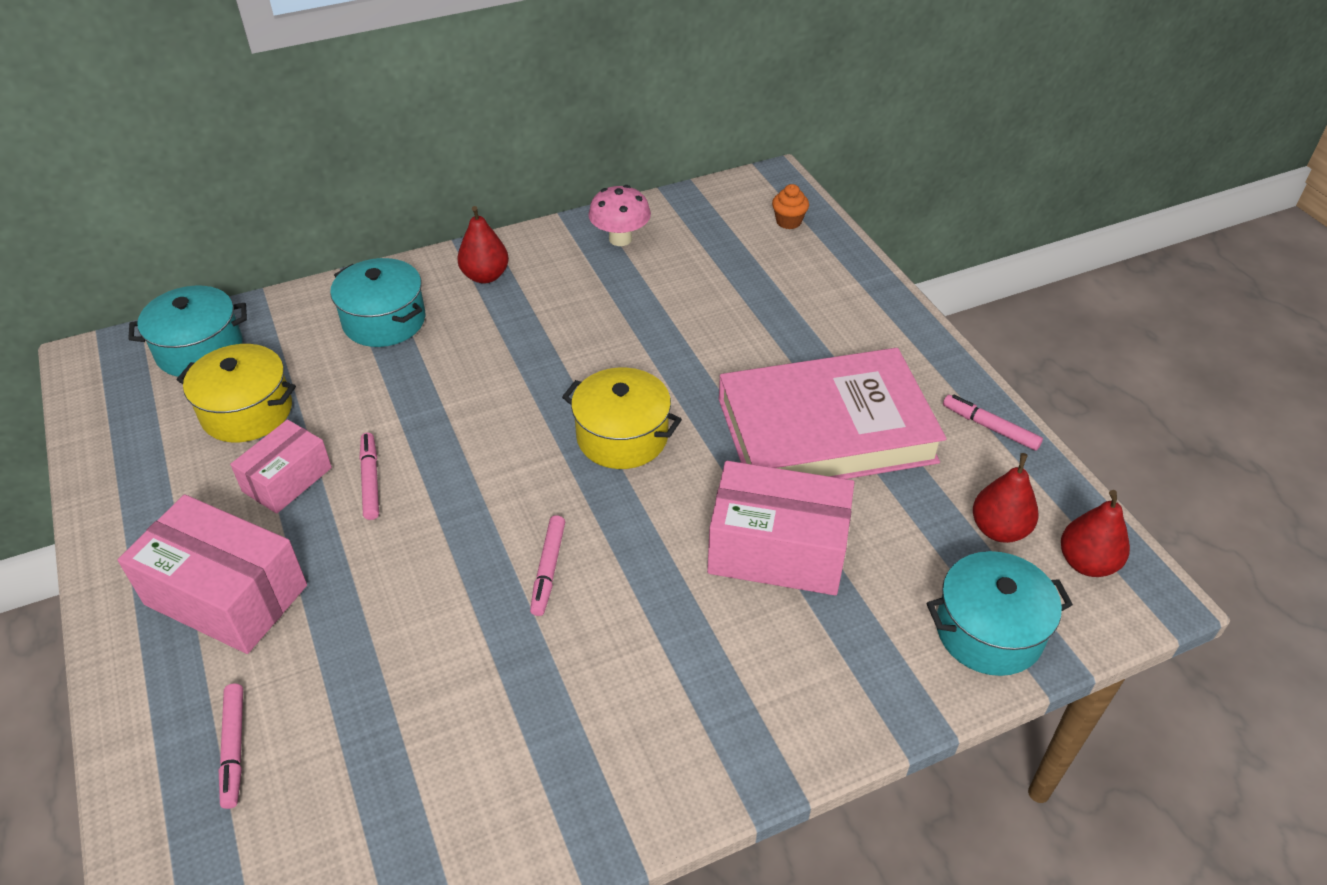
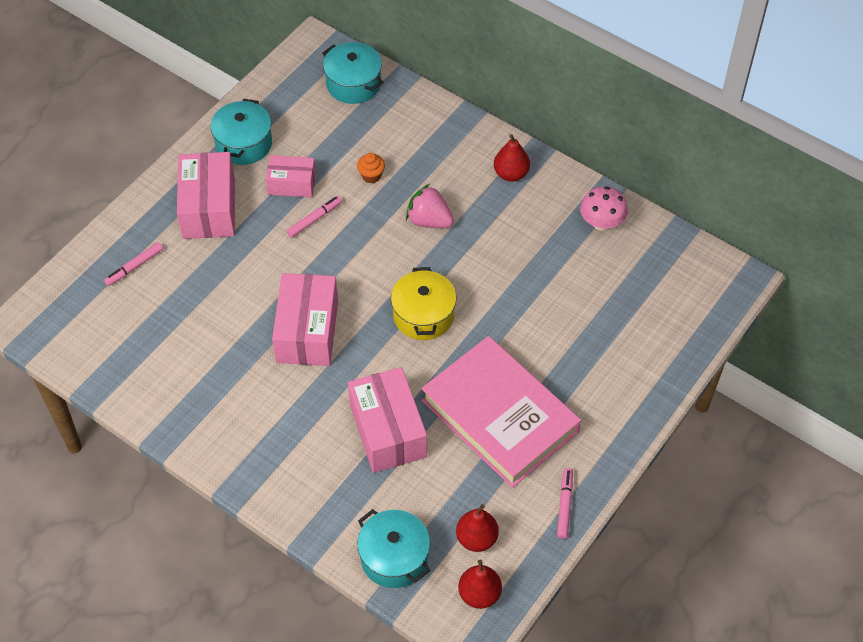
camera: 60 degrees right, 10 degrees up
(247, 411) = (325, 135): yellow pot -> none
(384, 321) = (435, 149): turquoise pot -> turquoise pot (244, 144)
(483, 371) = (429, 220): none -> pink strawberry
(548, 569) = (307, 331): pink marker -> pink box
(788, 222) = (696, 308): orange cupcake -> orange cupcake (371, 176)

